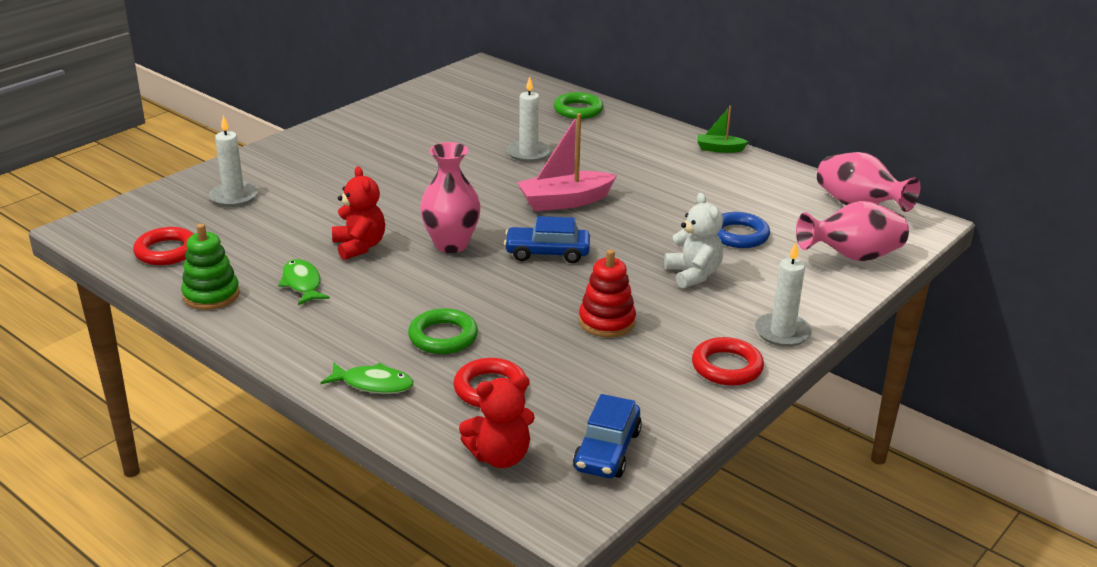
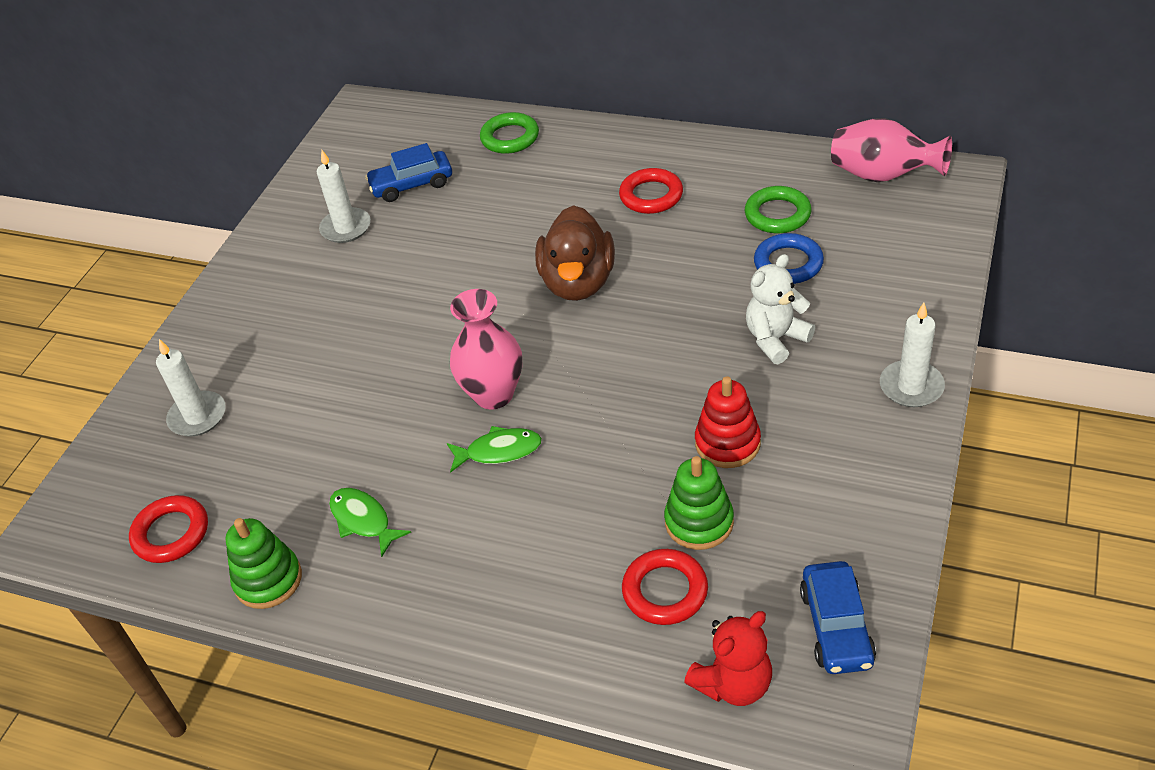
camera: 15 degrees left, 15 degrees up
(359, 246) = (393, 437): red teddy bear -> none
(373, 384) = (536, 637): green fish -> green fish (499, 451)
(443, 337) = (569, 536): green ring -> green ring (777, 214)
(528, 153) = (495, 224): white candle -> white candle (346, 228)
(547, 253) = (605, 367): blue car -> blue car (412, 185)
(548, 359) = (699, 522): none -> green stacking toy
(564, 201) = (578, 282): pink boat -> brown duck
(693, 274) = (775, 339): white teddy bear -> white teddy bear turned 90 degrees counterclockwise
(719, 149) = (695, 143): green boat -> none
(727, 367) = (885, 458): red ring -> red ring (651, 196)
(852, 257) = (917, 252): pink vase -> none

